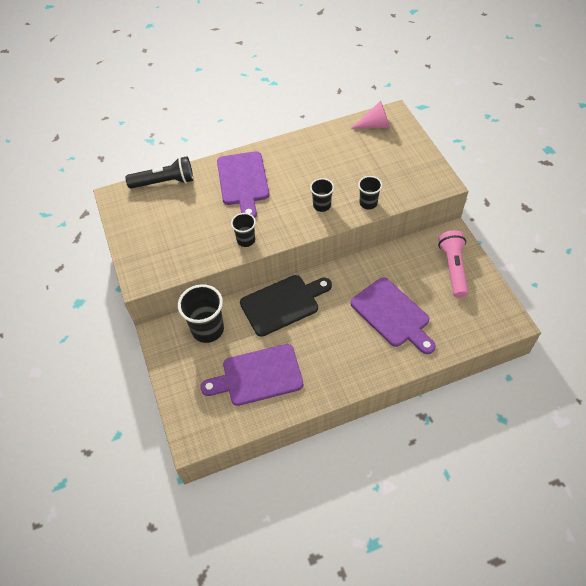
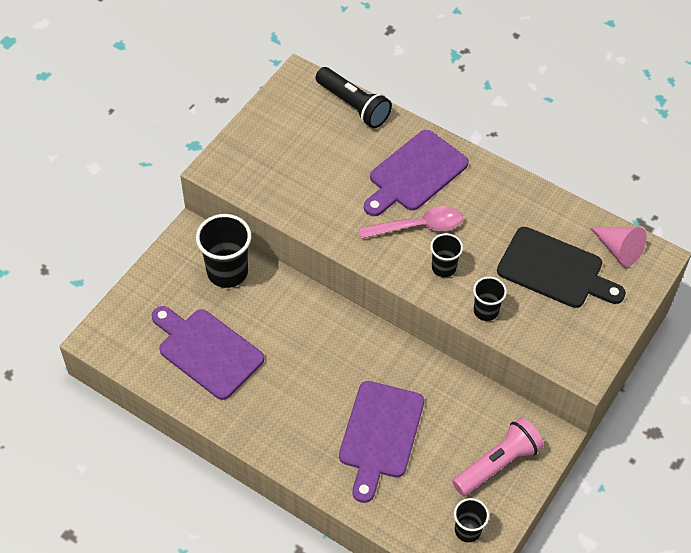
camera: 50 degrees right, 0 degrees up
(246, 240) = (337, 227): black cup -> black cup (467, 530)
(282, 201) = (418, 226): none -> pink spoon
(283, 303) = (311, 320): black cutting board -> black cutting board (555, 270)

